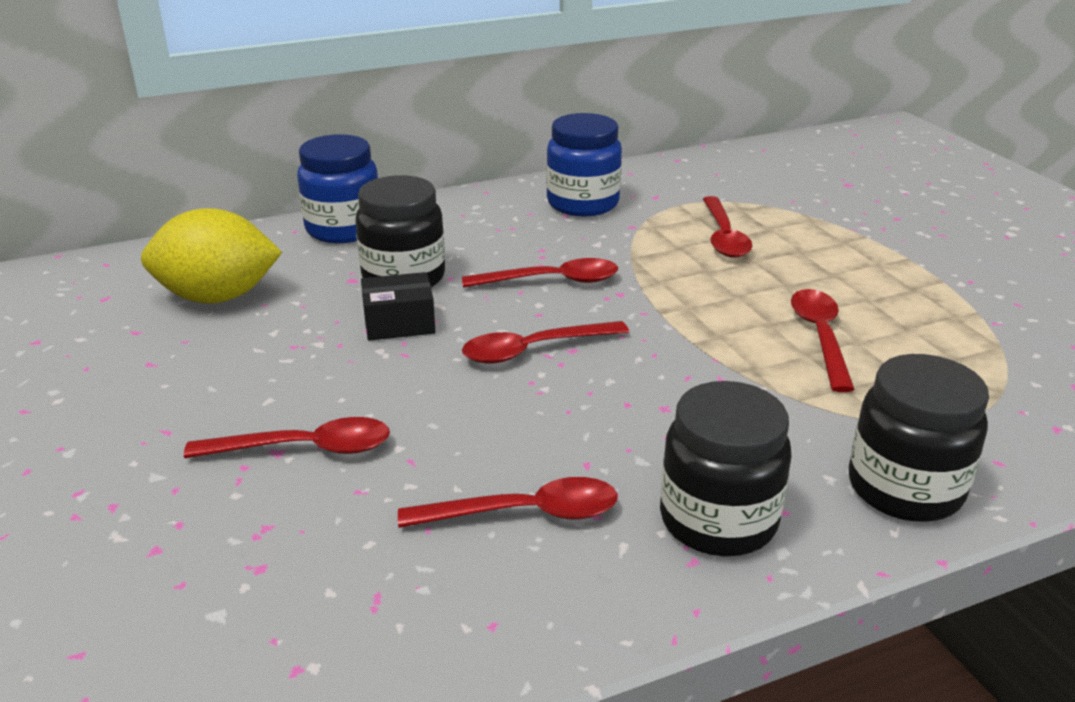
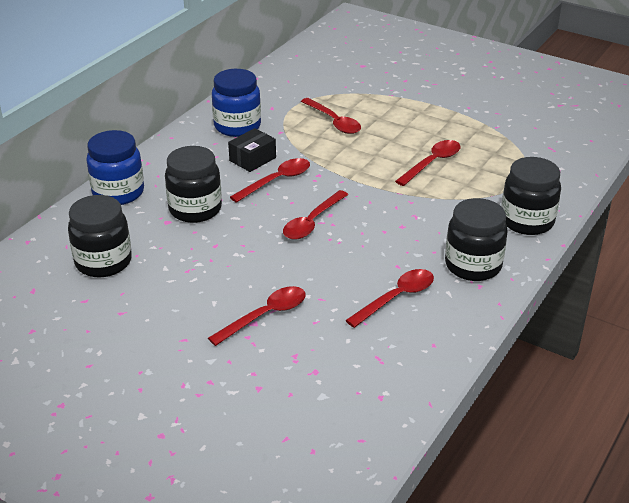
camera: 35 degrees left, 5 degrees up
(218, 297) = (103, 262): yellow lemon -> black jar
(399, 323) = (227, 235): black box -> black box (252, 159)
(820, 336) = (432, 163): red spoon -> red spoon turned 75 degrees clockwise

